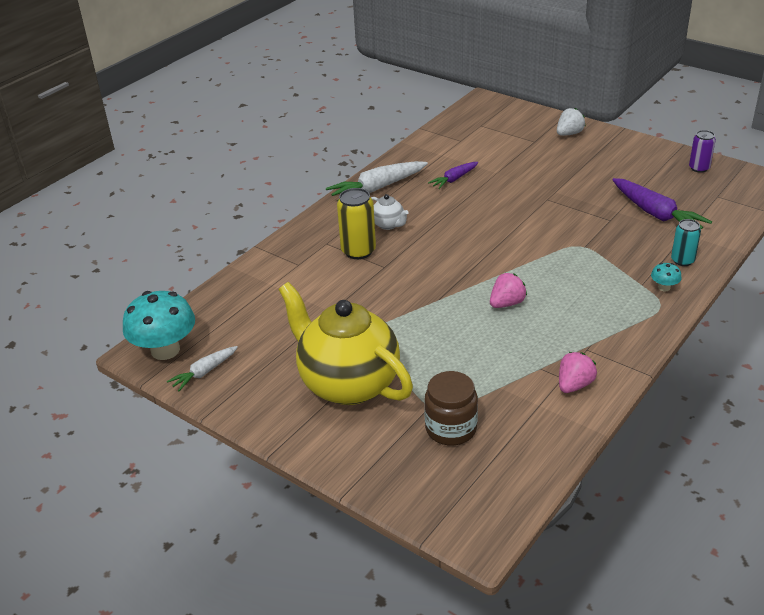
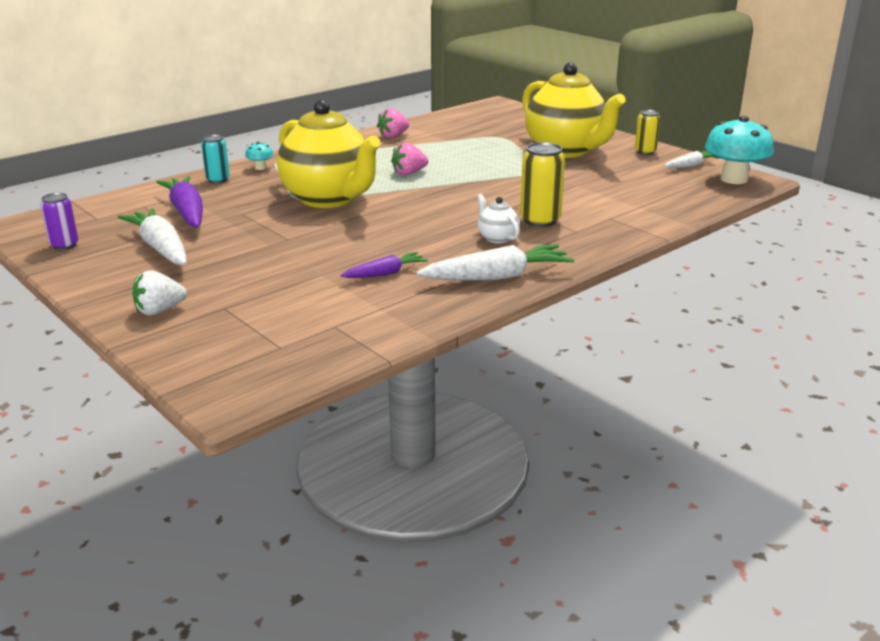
camera: 170 degrees left, 10 degrees down
(252, 399) = (645, 152): none -> yellow can
(451, 428) = (495, 130): brown jar -> none
(554, 250) = (329, 199): none -> yellow teapot
(628, 176) = (161, 248): none -> white carrot

